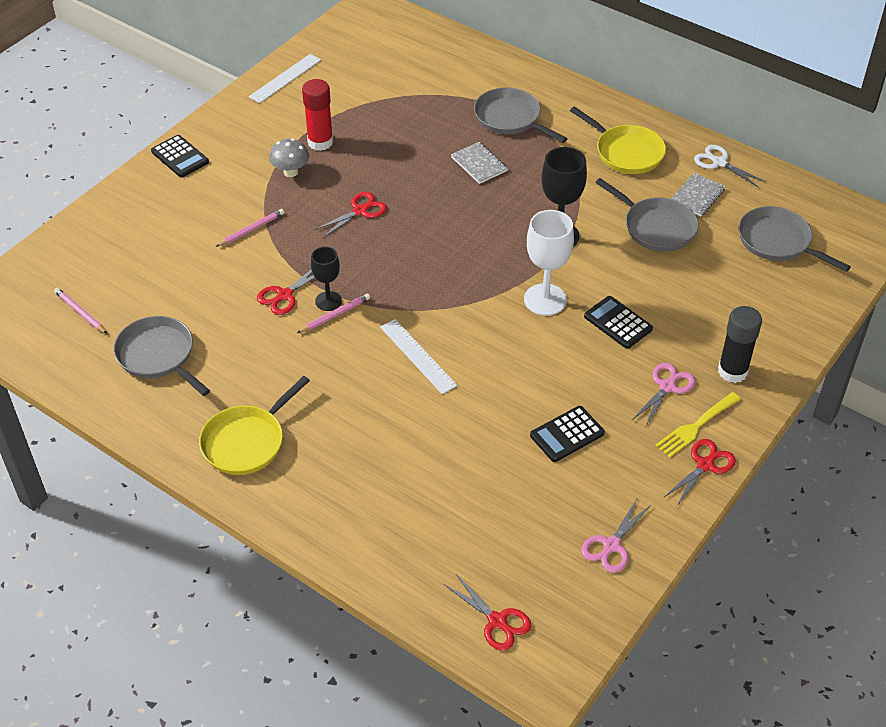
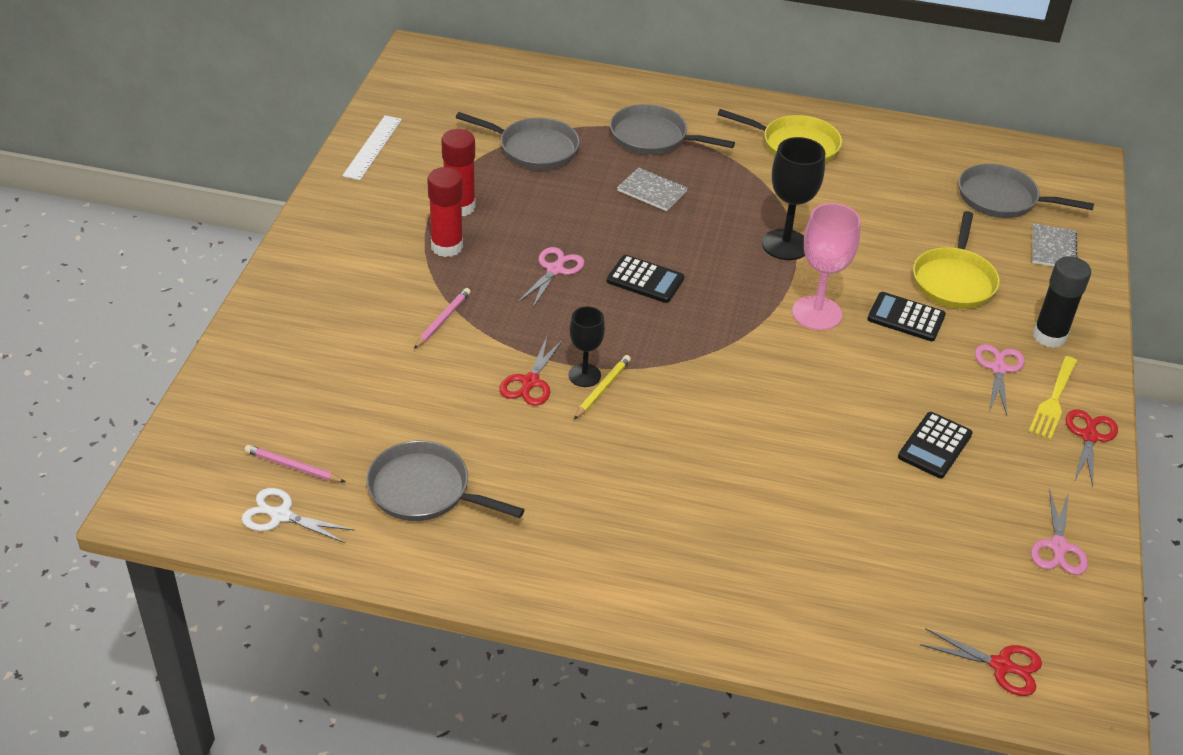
camera: 25 degrees left, 5 degrees down
(180, 157) = (302, 260): black calculator -> black calculator (645, 280)
(247, 441) = (595, 557): yellow pan -> yellow pan (954, 280)
(290, 172) = (447, 246): grey mushroom -> red glue stick
(335, 315) = (602, 388): pink pencil -> yellow pencil
(360, 211) = (555, 270): red scissors -> pink scissors
(417, 356) = (723, 408): white ruler -> none
(545, 300) = (816, 313): white goblet -> pink goblet
(656, 227) = (876, 213): grey pan -> grey pan (534, 148)
(697, 196) = (895, 173): grey notebook -> grey notebook (1053, 249)
(719, 163) = (893, 135): white scissors -> white scissors (281, 515)

